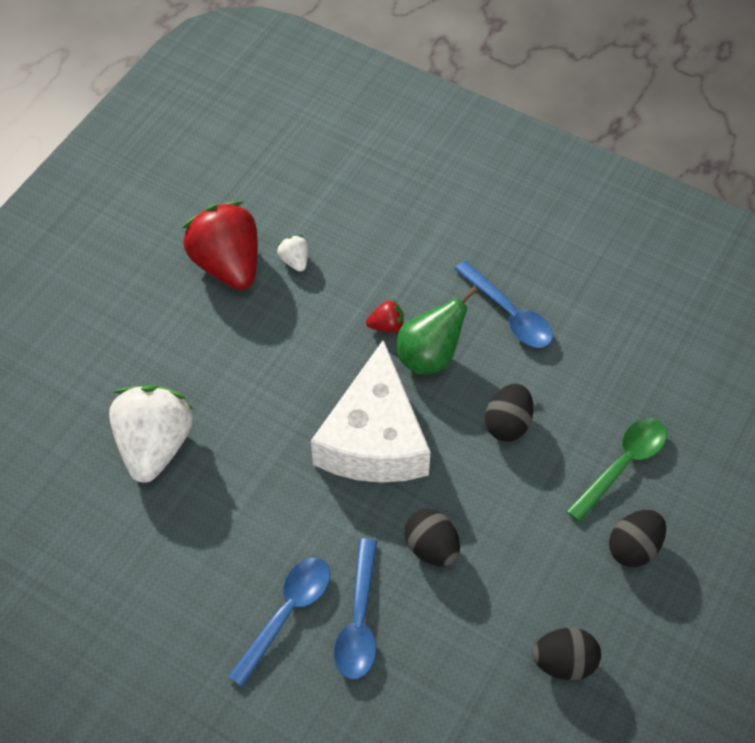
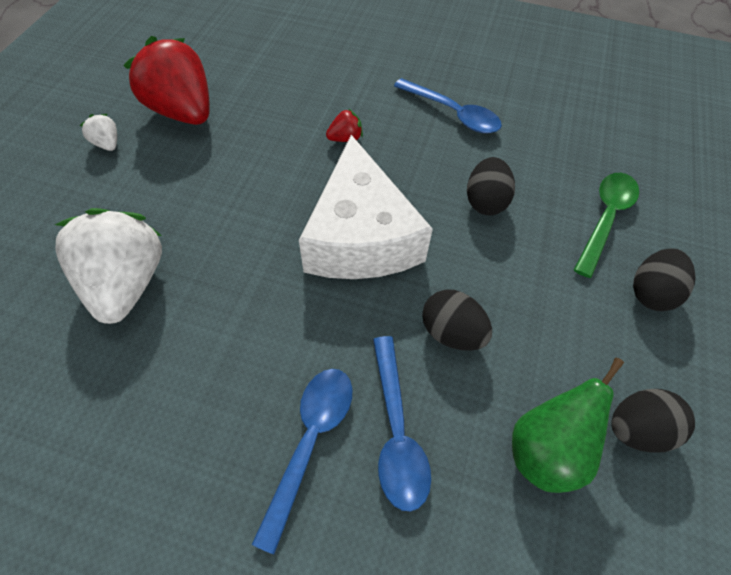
camera: 15 degrees left, 0 degrees up
(295, 261) = (246, 100): white strawberry -> white strawberry (107, 144)
(430, 356) = (393, 157): green pear -> green pear (546, 450)

